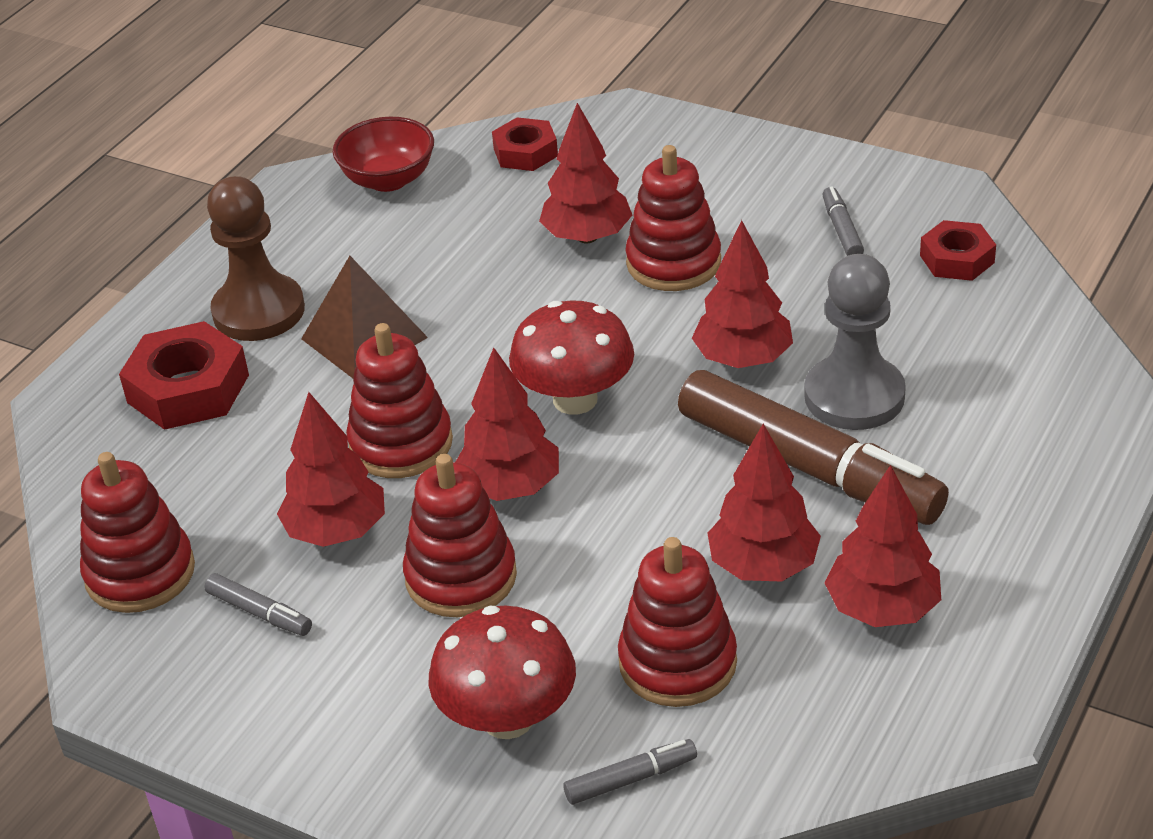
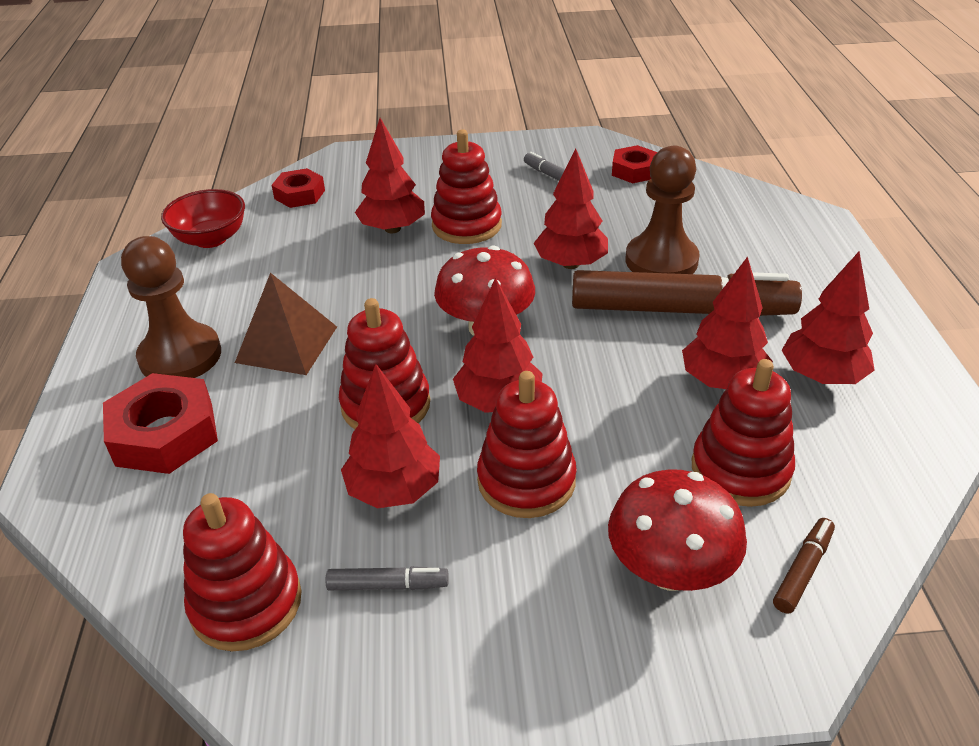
camera: 35 degrees left, 0 degrees up
(630, 779) = (802, 570): grey marker -> brown marker
(854, 396) = (661, 261): grey pawn -> brown pawn

